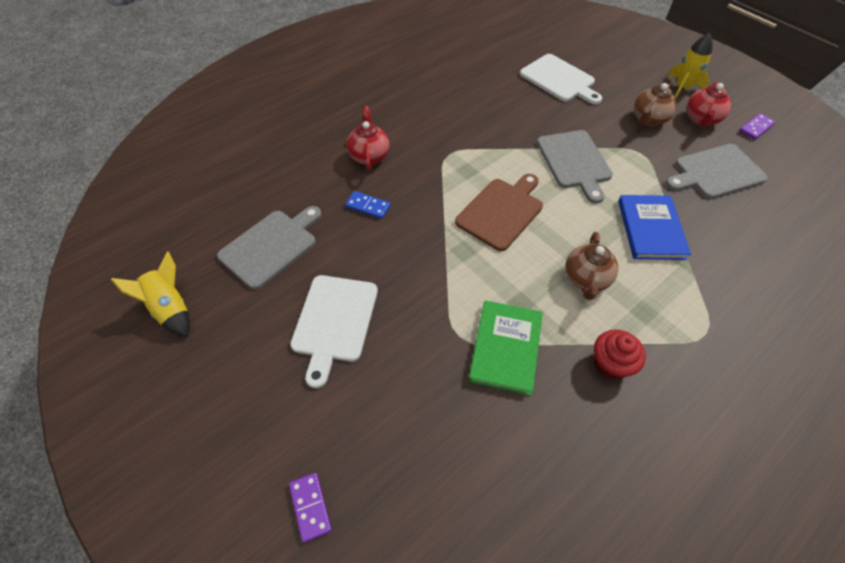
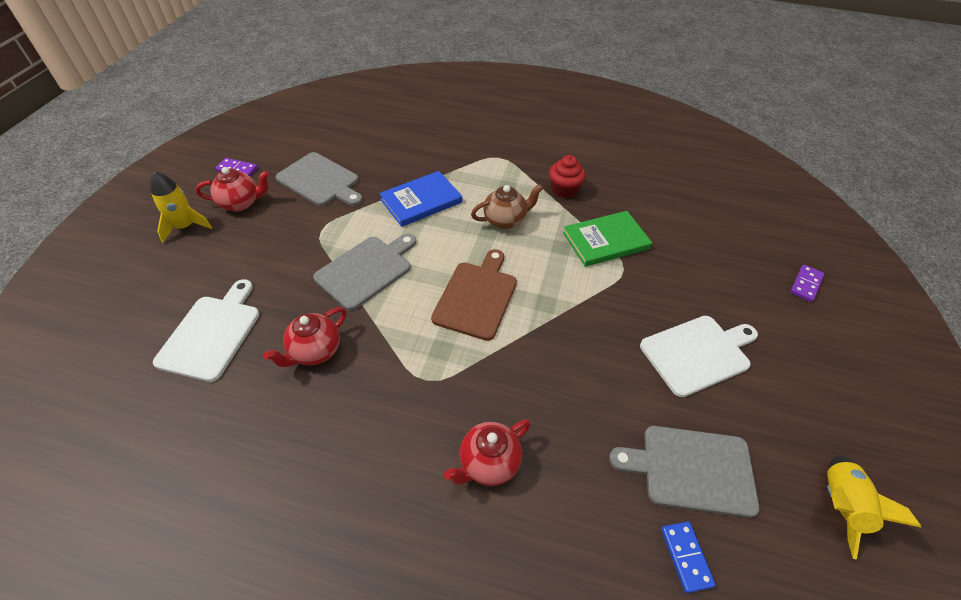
camera: 125 degrees left, 5 degrees down
(368, 206) = (562, 411): blue domino -> blue domino (686, 557)
(501, 211) = (477, 297): brown cutting board -> brown cutting board turned 105 degrees clockwise
(512, 115) = (315, 351): none -> red teapot
(648, 119) = (260, 237): brown teapot -> none

